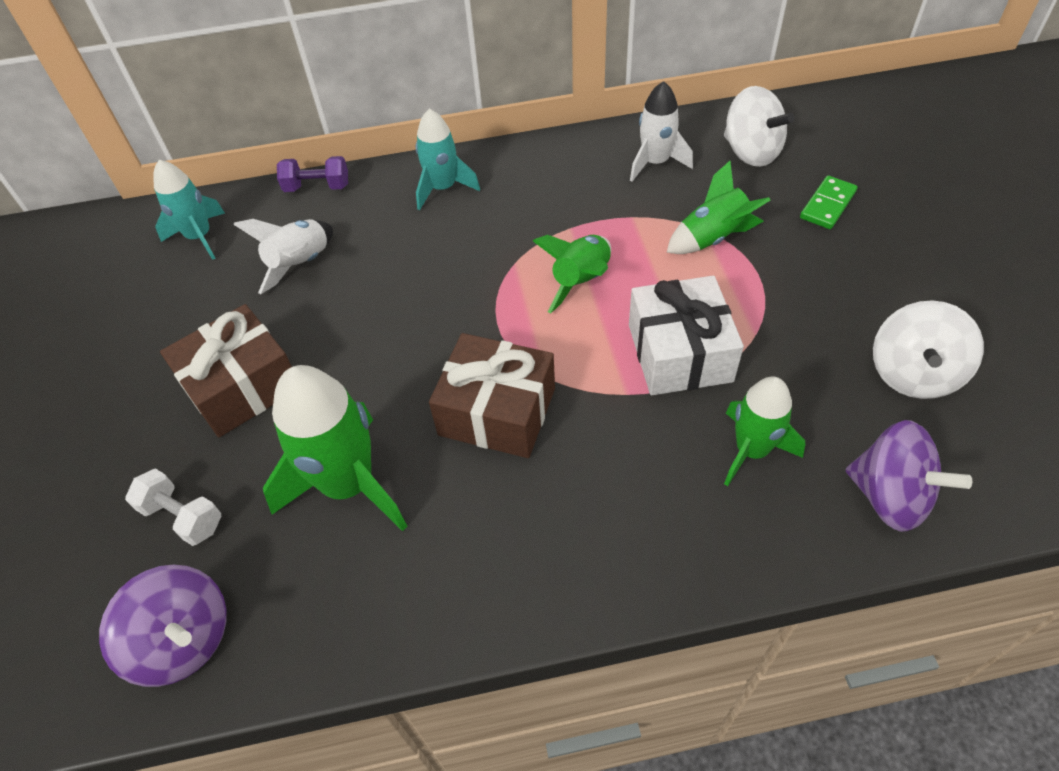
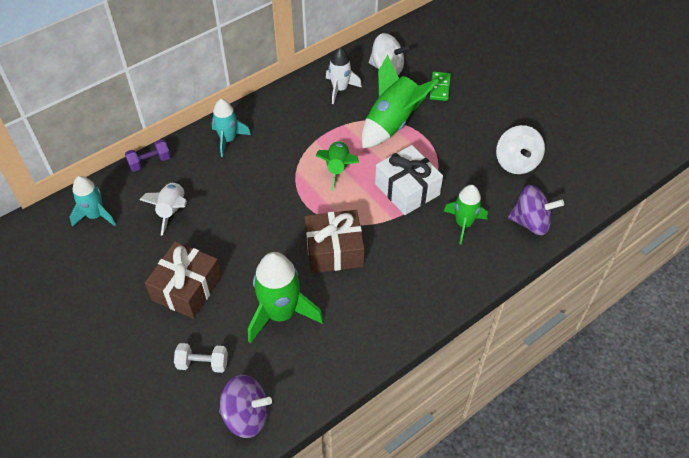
camera: 30 degrees left, 0 degrees up
(713, 238) = (392, 123): green rocket -> green rocket, size x1.59

